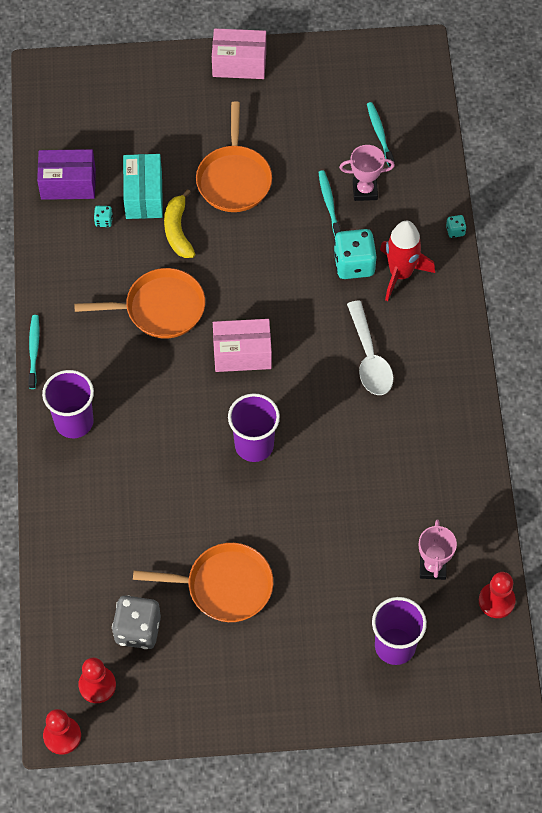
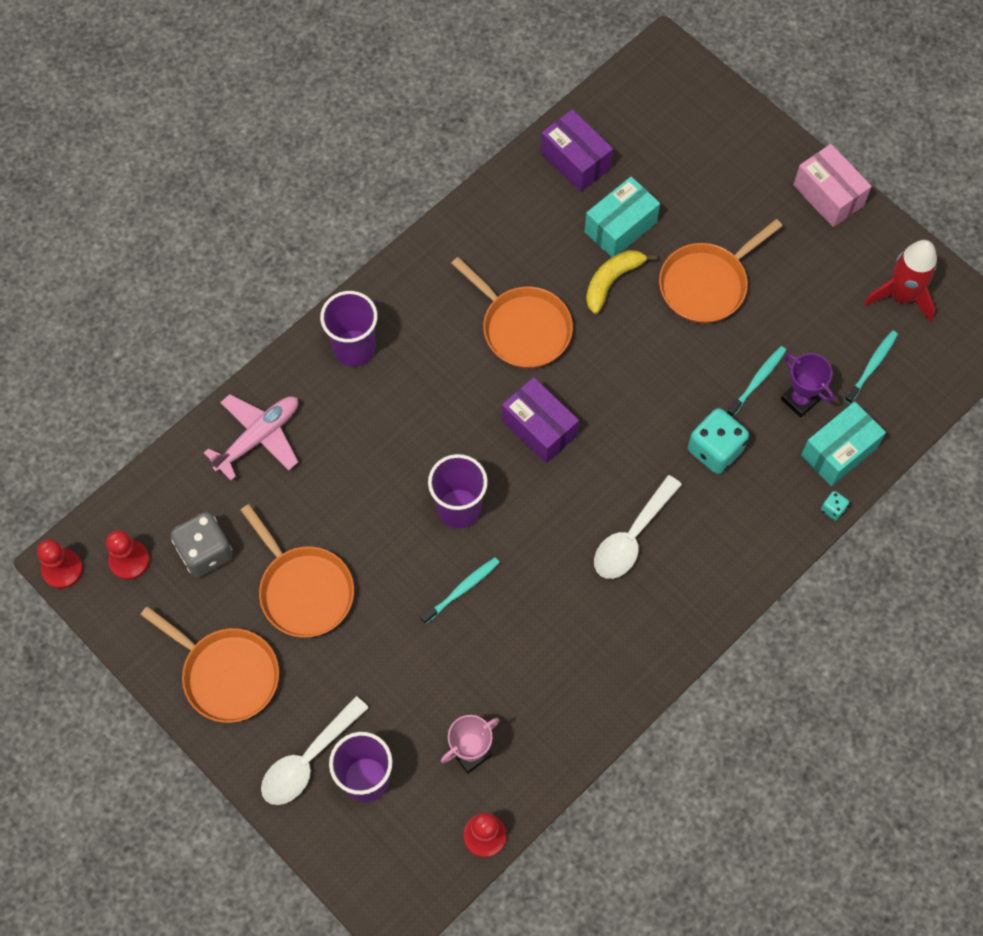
camera: 50 degrees right, 5 degrees up
(34, 351) = (392, 264): turquoise toothbrush -> turquoise toothbrush (462, 589)
(83, 532) = (259, 437): none -> pink plane
(104, 221) = (566, 216): turquoise dice -> none
(241, 681) = (226, 674): none -> orange pan
(242, 353) = (539, 428): pink box -> purple box
(349, 673) = (308, 760): none -> white spoon
(365, 190) = (800, 400): pink trophy -> purple trophy
(400, 273) = (743, 496): red rocket -> red rocket (901, 296)
(420, 197) = (839, 451): none -> turquoise box

